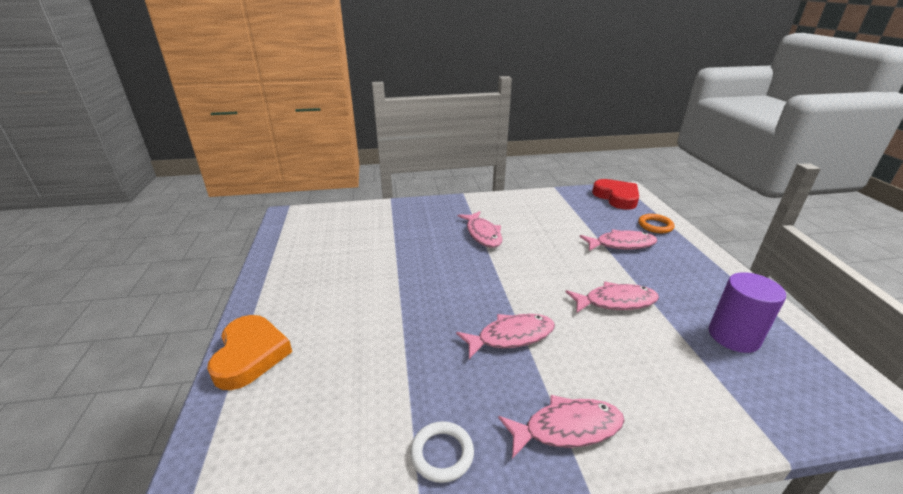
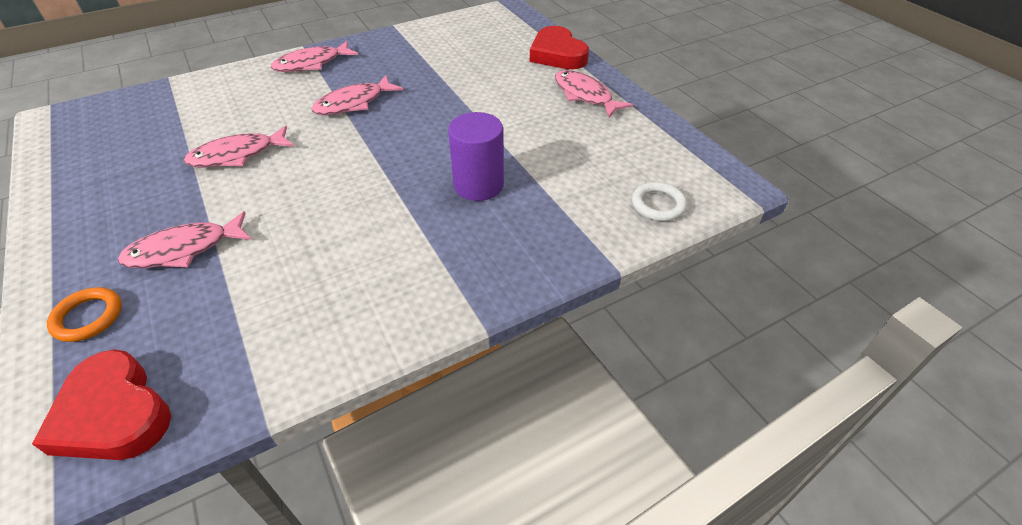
camera: 160 degrees right, 15 degrees up
(250, 355) = (557, 54): orange heart -> red heart
(442, 453) = (390, 42): white ring -> white ring (658, 205)
(482, 234) = (411, 218): pink fish -> pink fish (585, 95)
(733, 336) = (129, 145): purple cylinder -> purple cylinder (478, 185)

